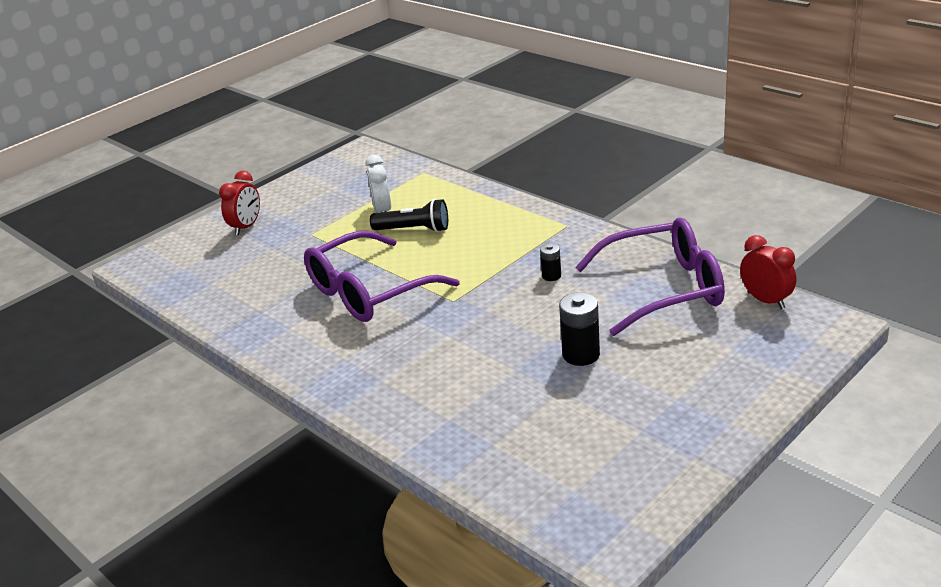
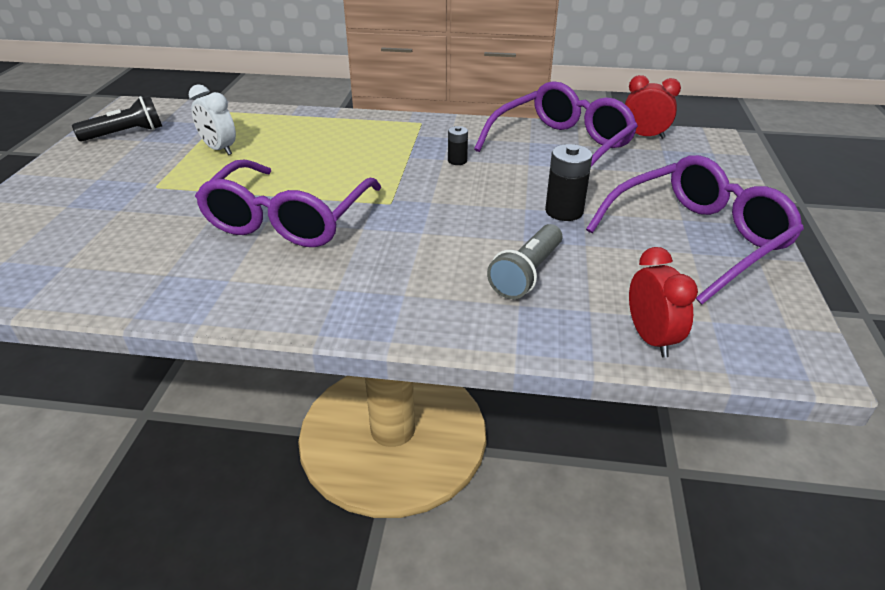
camera: 40 degrees left, 5 degrees up
(246, 227) = (56, 199): red clock -> red clock (650, 338)
(414, 230) = (274, 157): black flashlight -> black flashlight (126, 134)
(483, 397) = (526, 274): none -> grey flashlight
(664, 421) = (698, 239): none -> purple glasses

